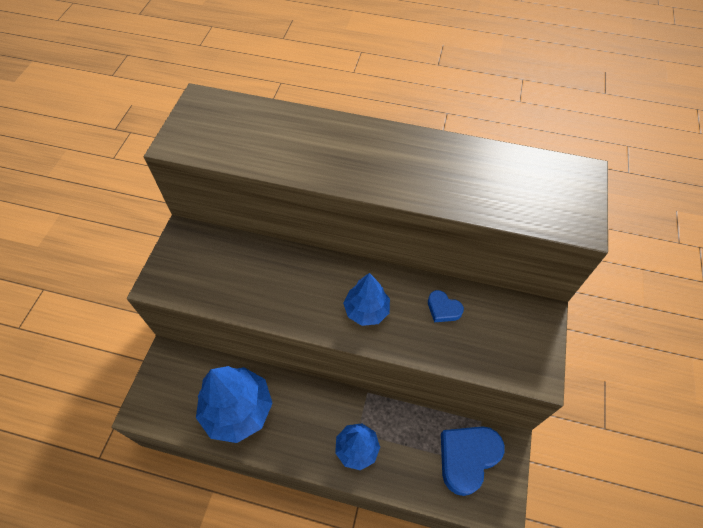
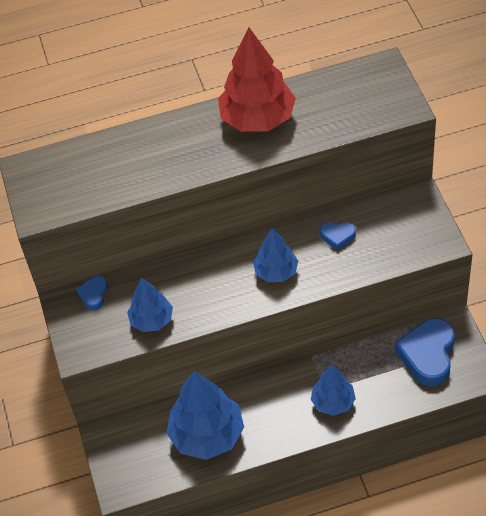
camera: 25 degrees left, 5 degrees down
(208, 241) = (93, 294): none -> blue heart
(233, 291) = (151, 320): none -> blue tree
(426, 160) = (258, 118): none -> red tree

